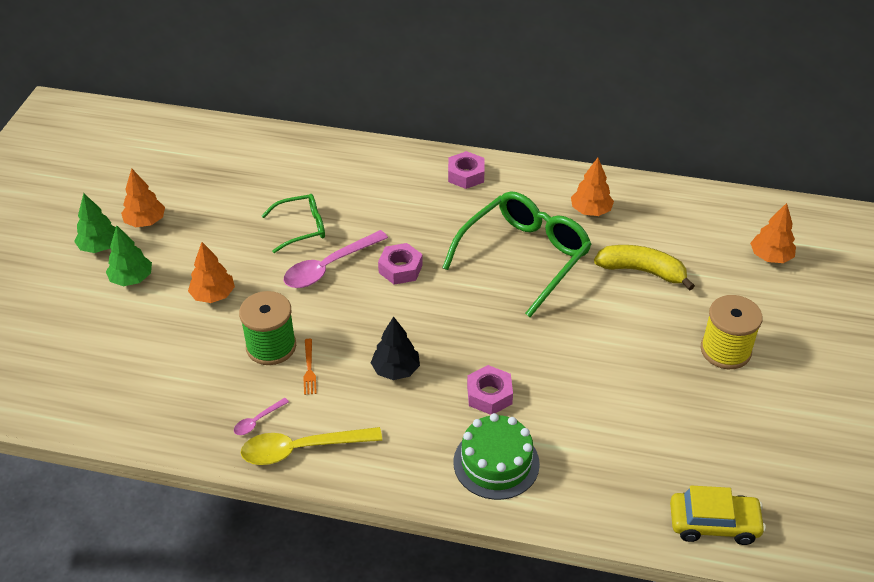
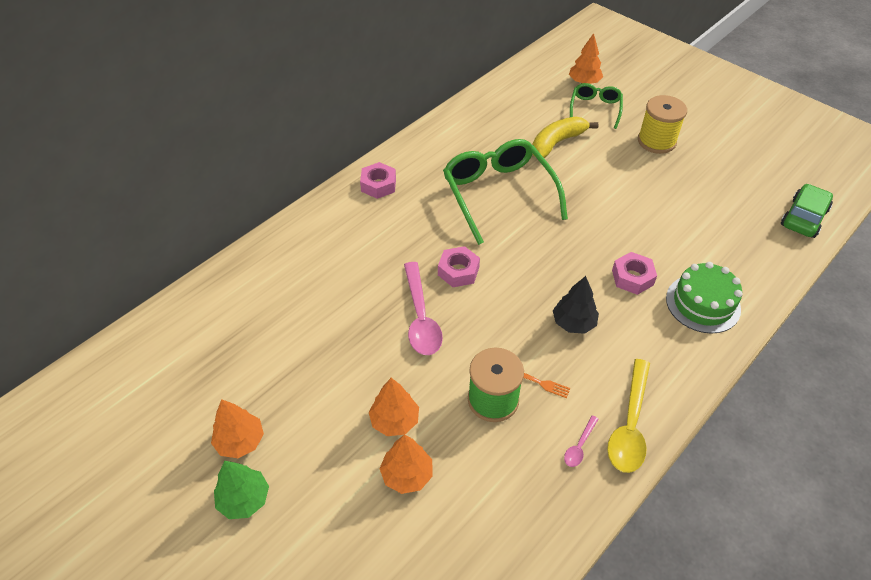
camera: 60 degrees left, 5 degrees up
(132, 279) = (319, 485): green tree -> none
(257, 421) = (579, 446): pink spoon -> pink spoon turned 45 degrees clockwise
(301, 228) = (354, 316): green glasses -> green glasses (595, 109)
(590, 211) = (476, 138): orange tree -> orange tree (407, 475)
(714, 523) = (803, 217): yellow car -> green car

